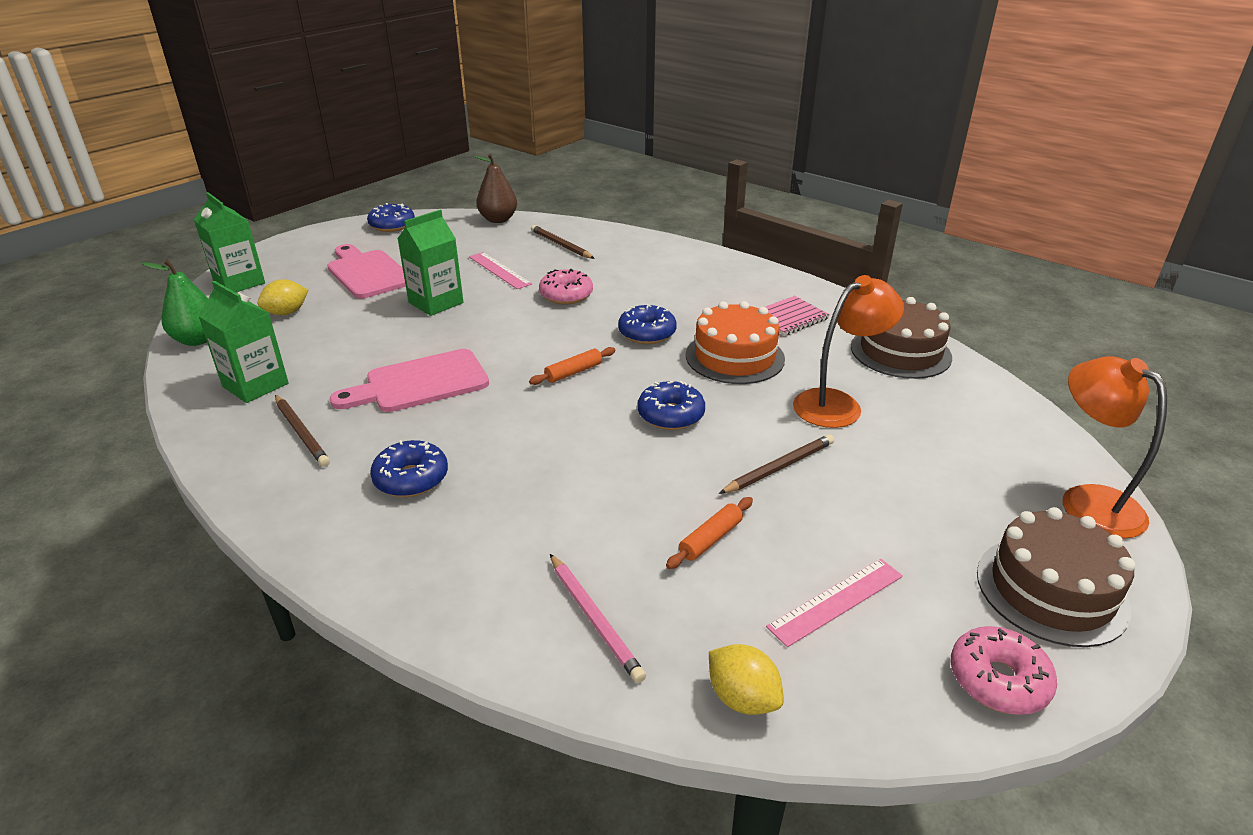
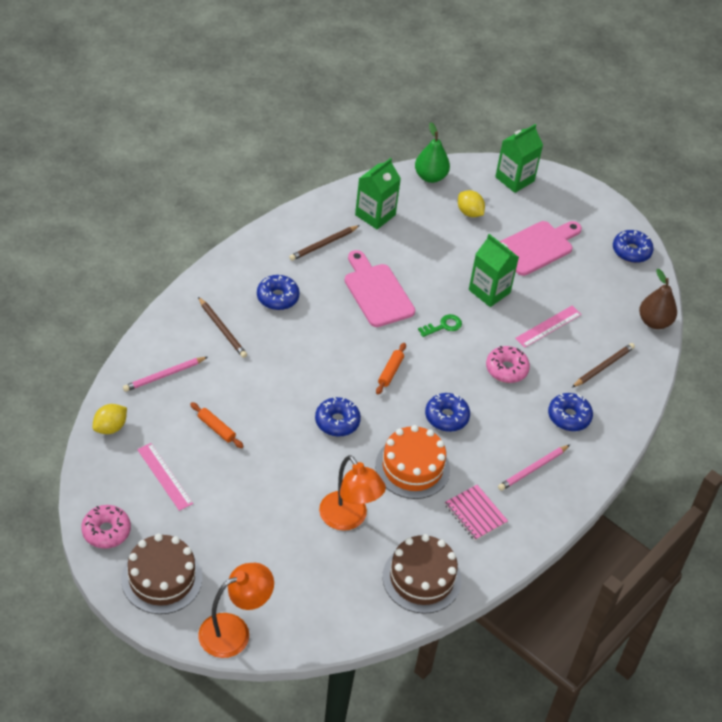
camera: 85 degrees right, 15 degrees up
(492, 333) = (443, 326): none -> green key
(573, 372) = (390, 372): orange rolling pin -> orange rolling pin turned 60 degrees clockwise
(634, 264) = (569, 417): none -> blue donut
(712, 284) = (533, 469): none -> pink pencil
(779, 467) = (278, 471): brown pencil -> brown pencil (222, 329)

